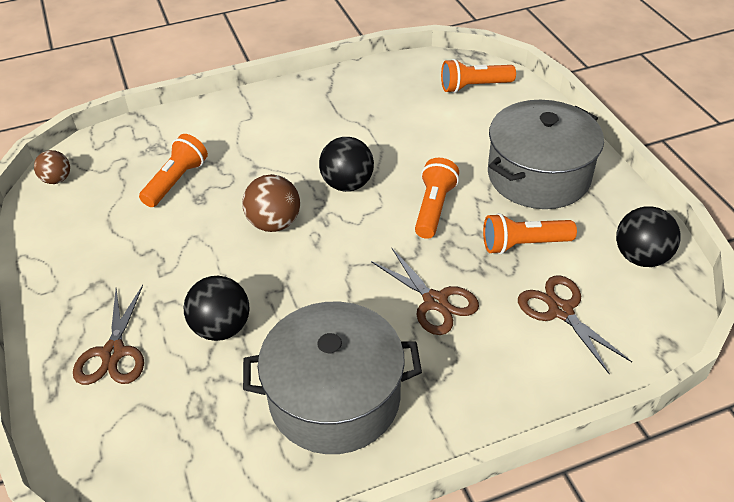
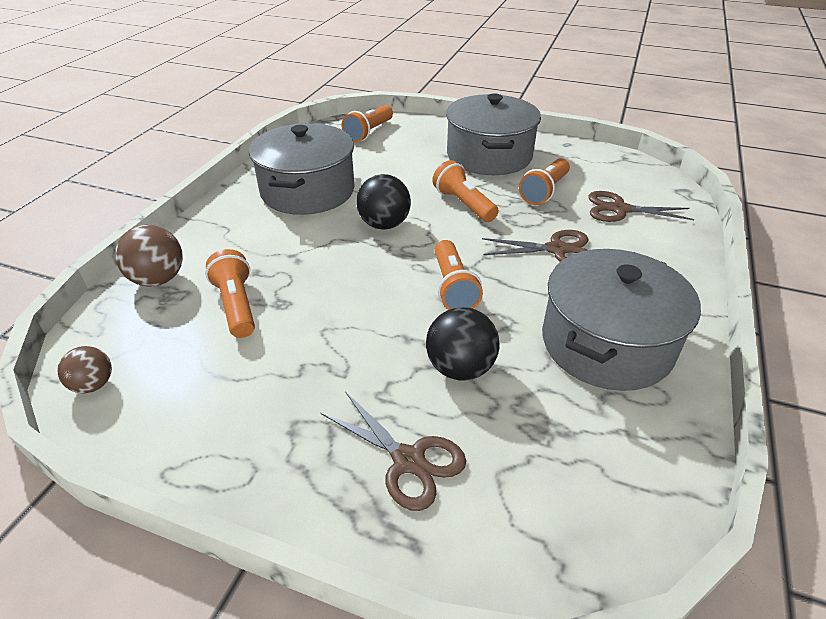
camera: 50 degrees left, 5 degrees down
(274, 223) = (374, 279): brown ball -> brown ball (158, 279)
(310, 270) = (453, 287): none -> orange flashlight
(342, 117) = (307, 191): none -> grey pot
(641, 257) = (604, 163): black ball -> none

